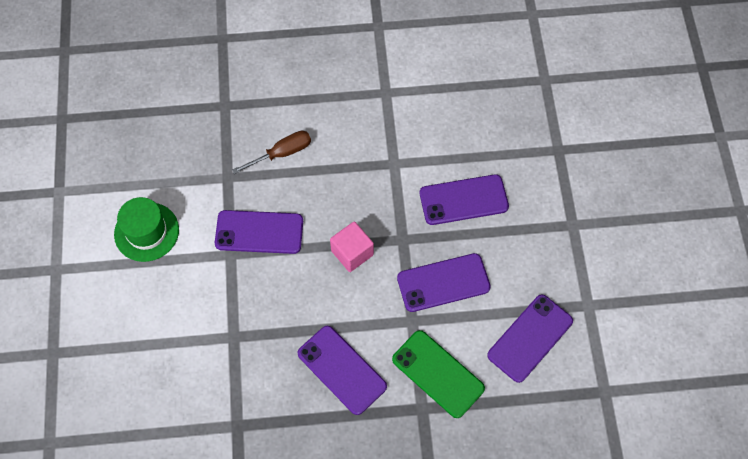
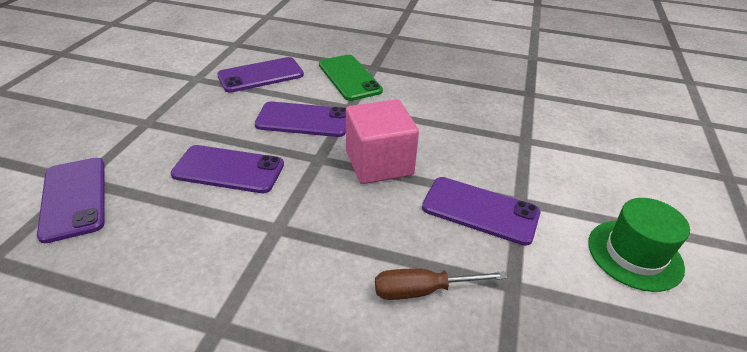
camera: 160 degrees left, 25 degrees down
(342, 370) = (428, 98): purple phone -> purple phone (74, 198)
(352, 253) = (379, 163): pink cube -> pink cube, size x1.54

